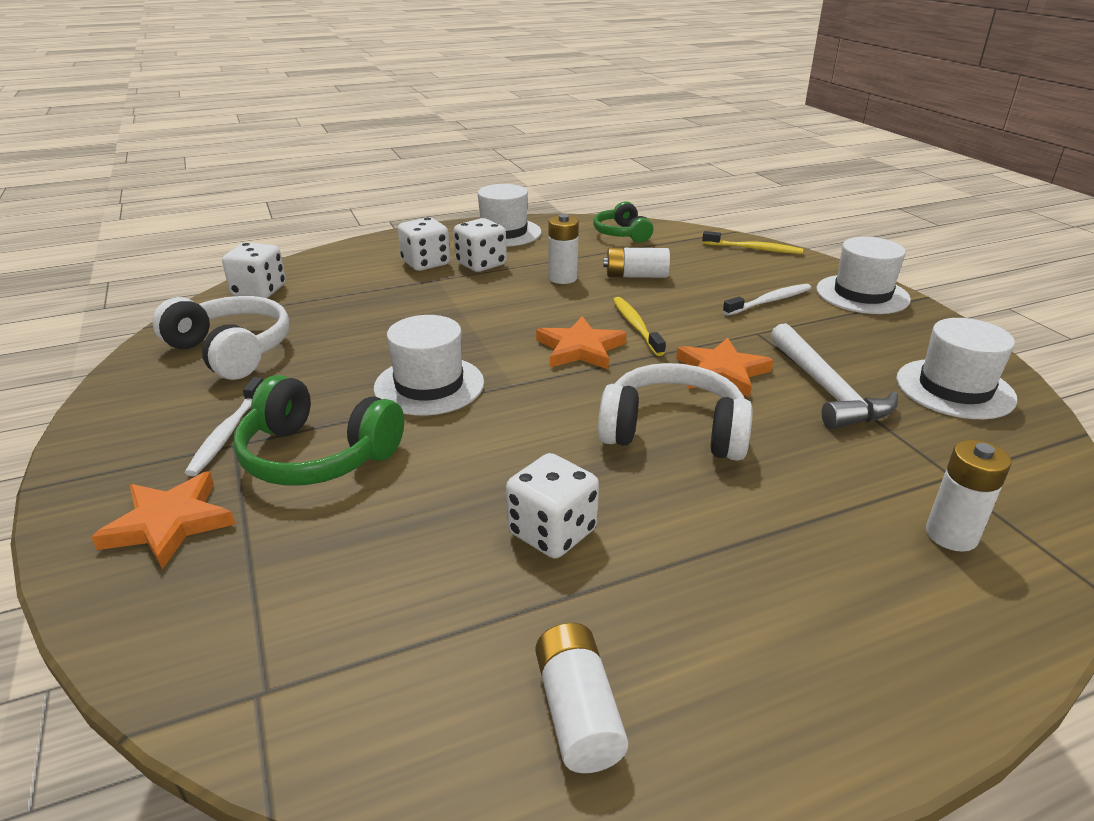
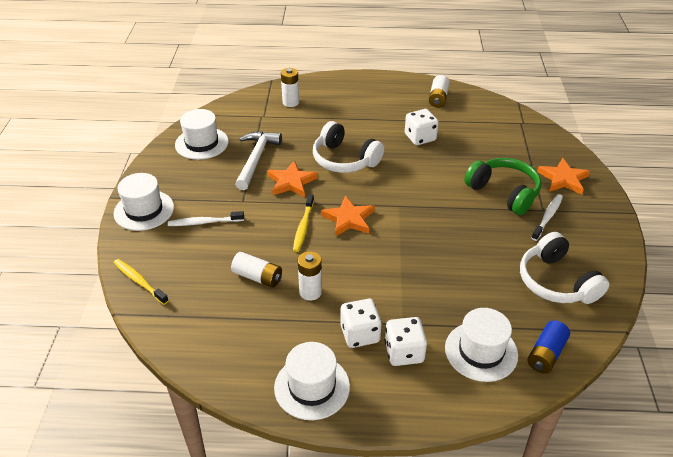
camera: 155 degrees left, 10 degrees up
(259, 291) = (546, 354): white dice -> blue battery
(429, 385) = (442, 218): white hat -> white hat (481, 351)
(622, 234) = (212, 344): green headphones -> none

